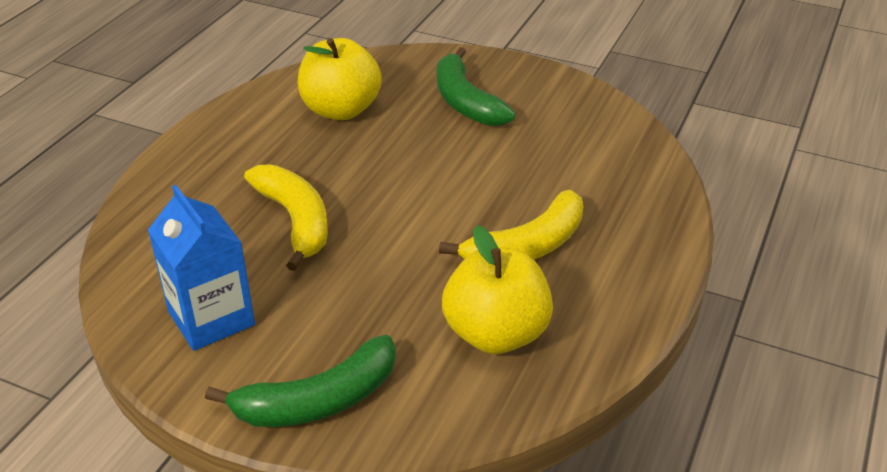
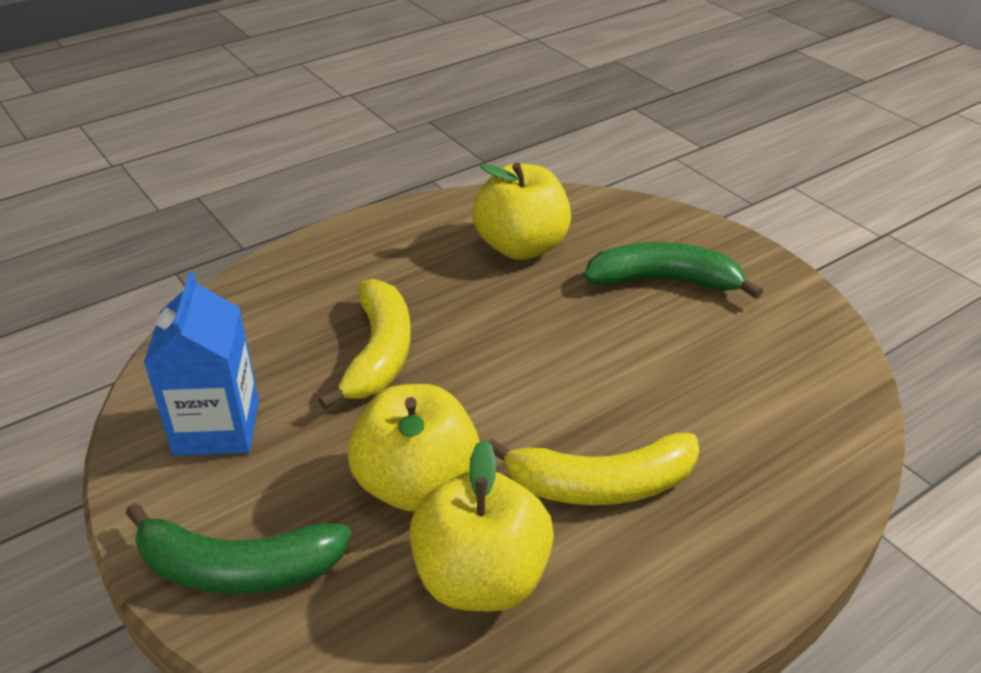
camera: 30 degrees right, 0 degrees up
(402, 296) = (417, 485): none -> yellow apple
(465, 102) = (664, 281): green banana -> green banana turned 90 degrees clockwise

